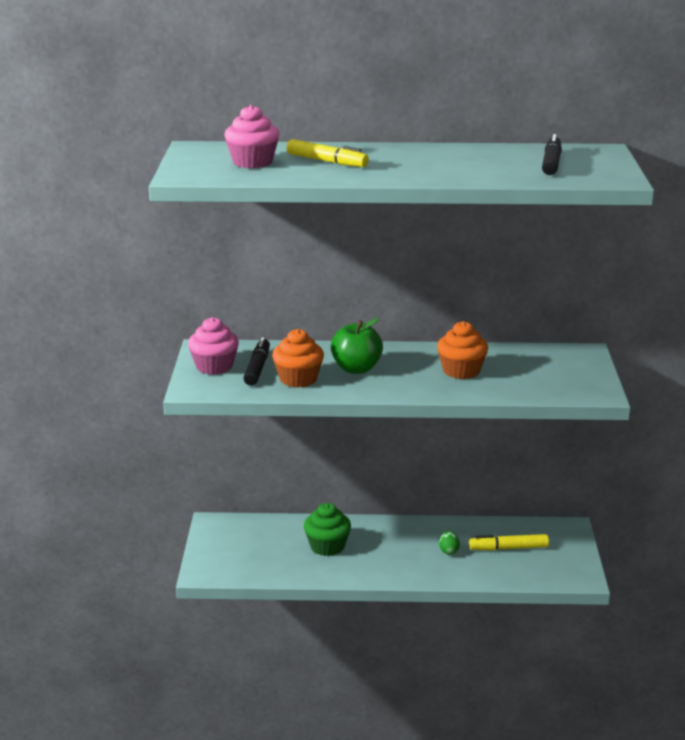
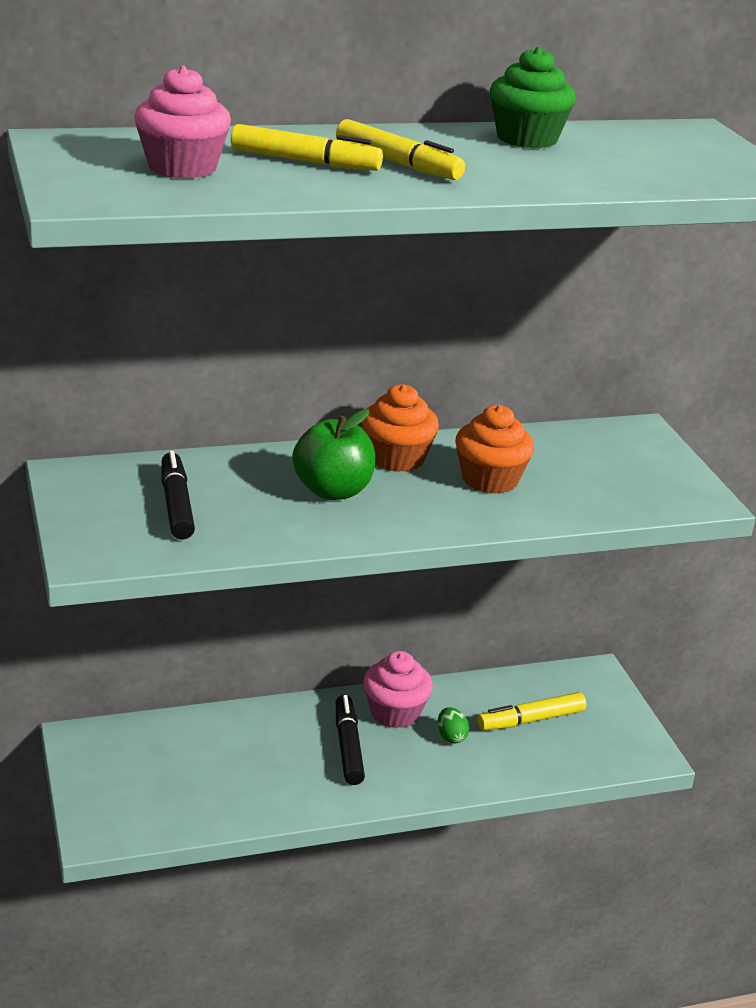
camera: 20 degrees left, 5 degrees up
(214, 367) = (104, 509): pink cupcake -> pink cupcake (395, 712)
(298, 379) = (252, 519): orange cupcake -> orange cupcake (396, 458)
(327, 546) = (273, 755): green cupcake -> green cupcake (527, 138)
(382, 164) = (398, 163): none -> yellow marker
(551, 163) = (647, 154): black marker -> black marker (348, 747)

